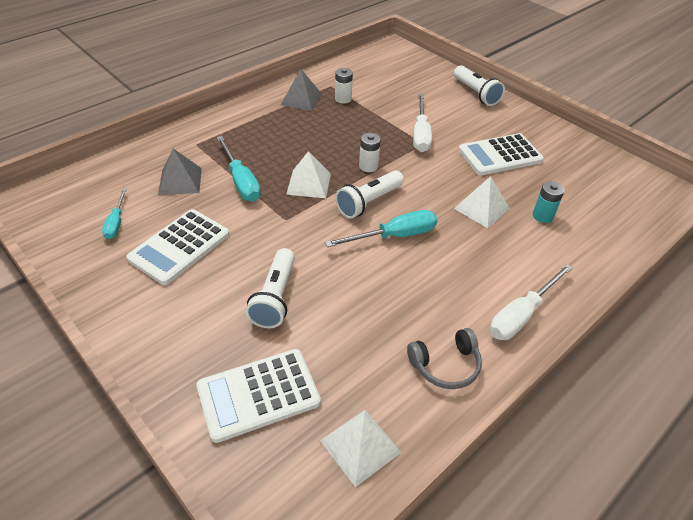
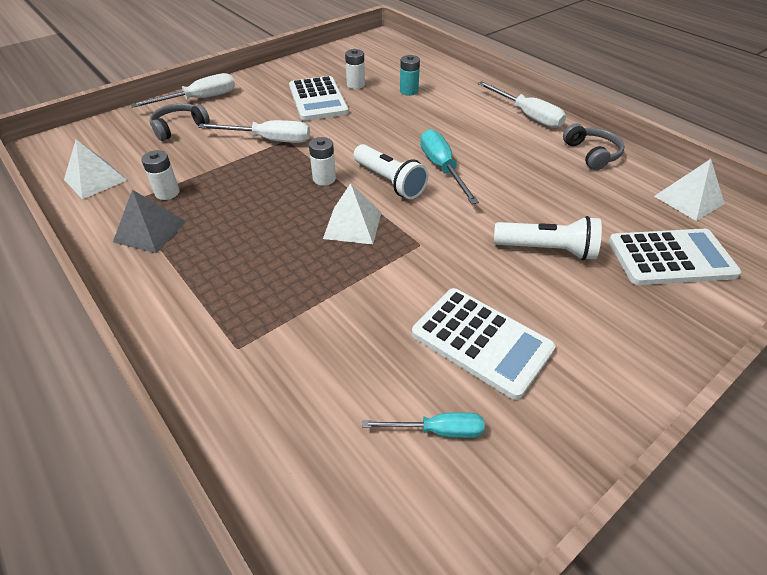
camera: 85 degrees left, 0 degrees up
(180, 181) = (335, 358): grey pyramid -> none
(241, 181) = (342, 288): turquoise screwdriver -> none
(258, 394) = (671, 258): white calculator -> white calculator turned 75 degrees counterclockwise
(428, 91) = (179, 128): none -> grey headphones
(476, 93) = (199, 99): white flashlight -> white screwdriver
(481, 208) = (398, 118): white pyramid -> white pyramid (95, 179)
(540, 178) = (355, 85): none -> white battery

